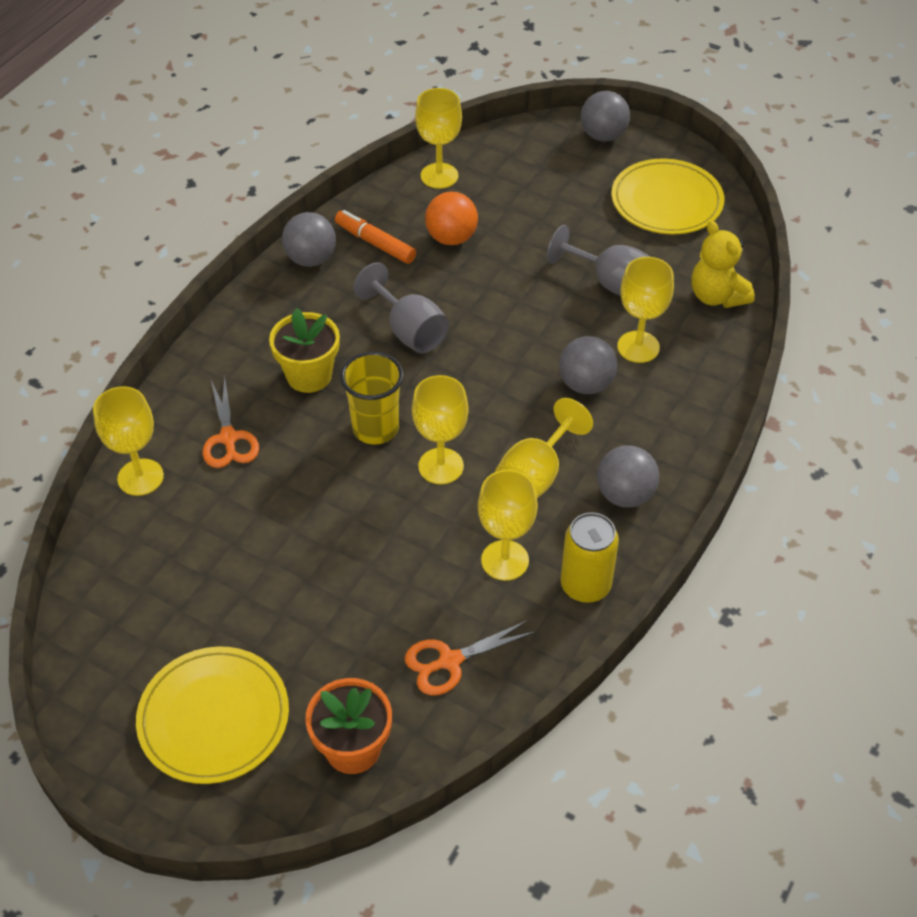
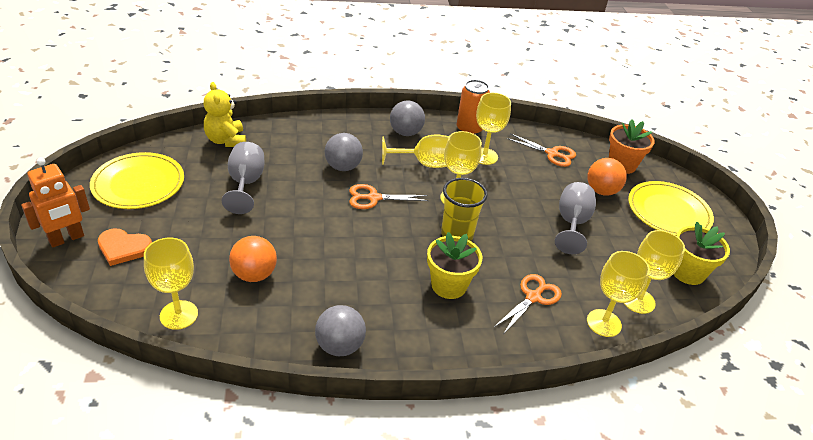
camera: 130 degrees left, 10 degrees down
(112, 632) = (687, 272): none -> yellow flower pot
(322, 661) = (601, 191): none -> orange ball
(375, 243) = (292, 315): orange marker -> none
(409, 331) = (366, 255): grey goblet -> grey goblet (571, 223)
(501, 384) = (373, 198): none -> orange scissors
(561, 166) = (123, 248): none -> orange heart
(585, 585) = (469, 129): yellow can -> orange can
(603, 136) = (66, 239): grey ball -> orange robot
(638, 347) = (295, 157): yellow goblet -> yellow goblet (638, 301)
(717, 296) = (226, 140): yellow teddy bear -> yellow teddy bear turned 135 degrees clockwise

